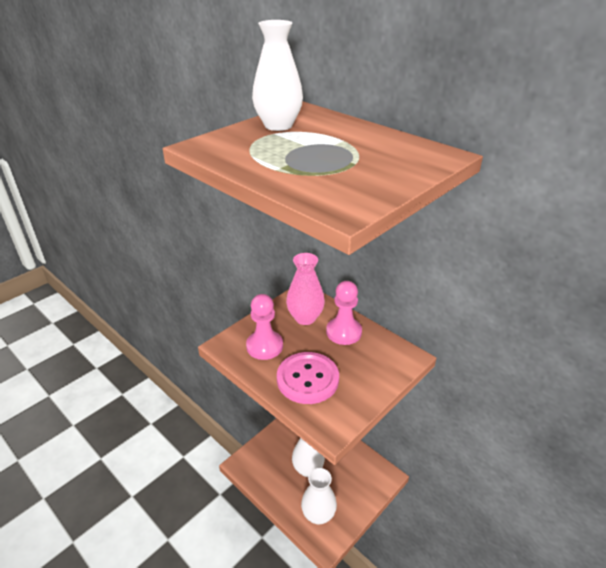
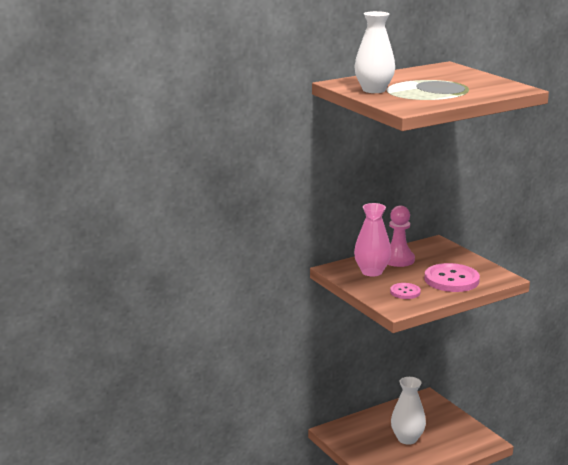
camera: 75 degrees left, 15 degrees down
(264, 346) = (405, 292): pink pawn -> pink button
(318, 514) = (459, 441): white vase -> none

